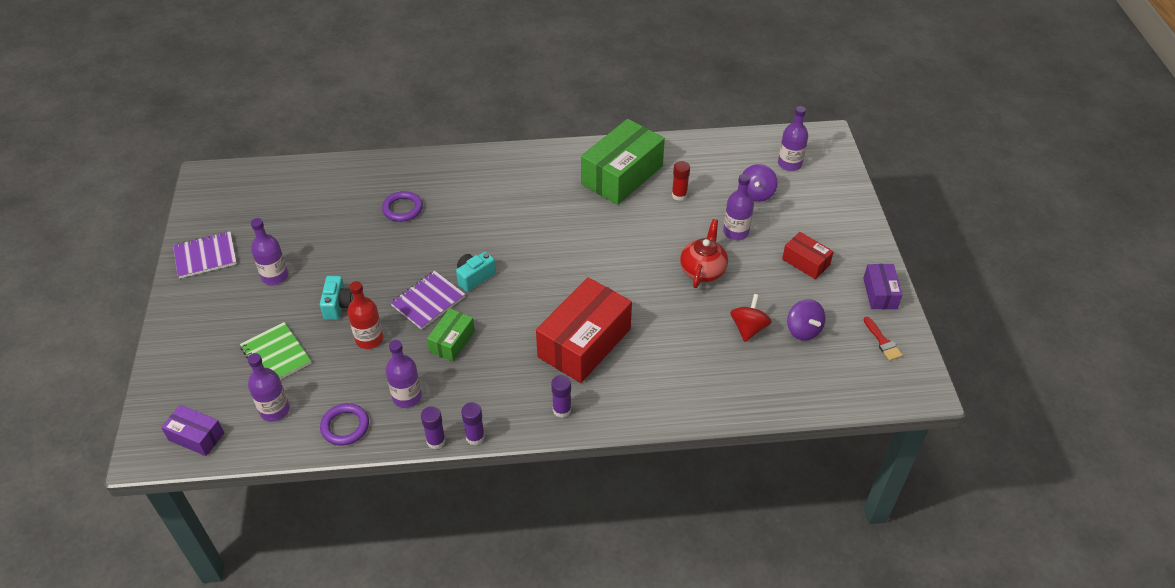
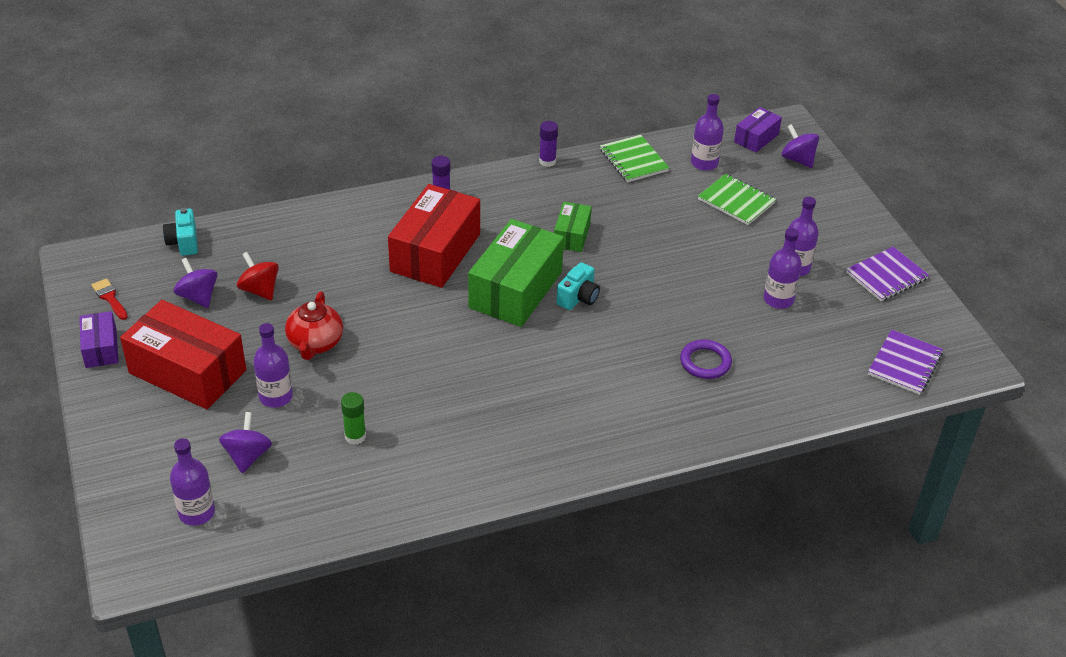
camera: 165 degrees right, 5 degrees down
(176, 398) = (798, 159): none -> purple spinning top
(196, 437) = (756, 138): purple box -> purple box turned 60 degrees counterclockwise
(338, 305) = (707, 250): turquoise camera -> turquoise camera (184, 242)
(345, 426) = (633, 160): purple ring -> green notebook
(369, 339) = (656, 226): red bottle -> none
(407, 397) = (591, 187): purple bottle -> purple bottle (778, 299)
(428, 301) = (616, 267): purple notebook -> purple notebook (904, 364)
(475, 437) = (514, 168): purple glue stick -> none
(622, 175) = (439, 454): green box -> green box (515, 289)
(679, 195) = (355, 436): red glue stick -> green glue stick
(748, 328) = (260, 290): red spinning top -> red spinning top turned 135 degrees clockwise
(806, 262) = (187, 372): red box -> red box, size x1.96

